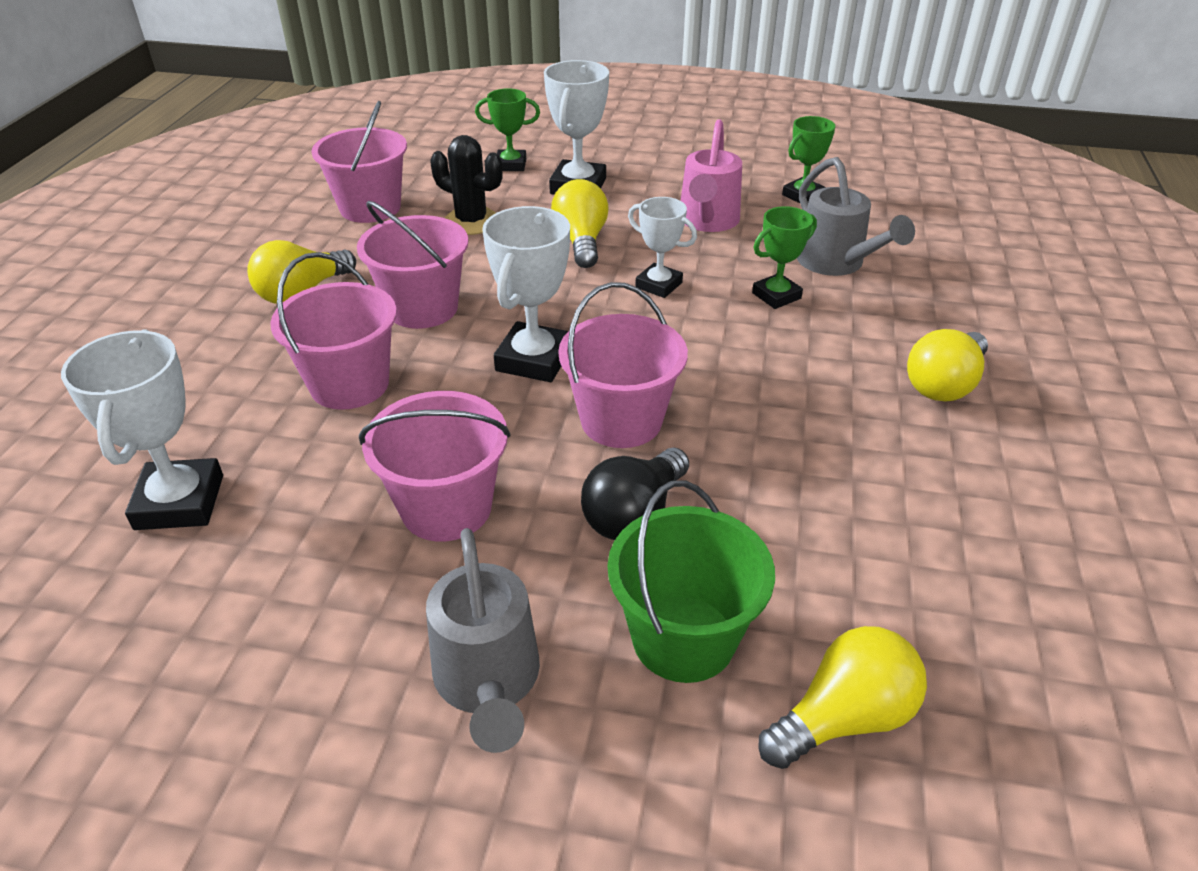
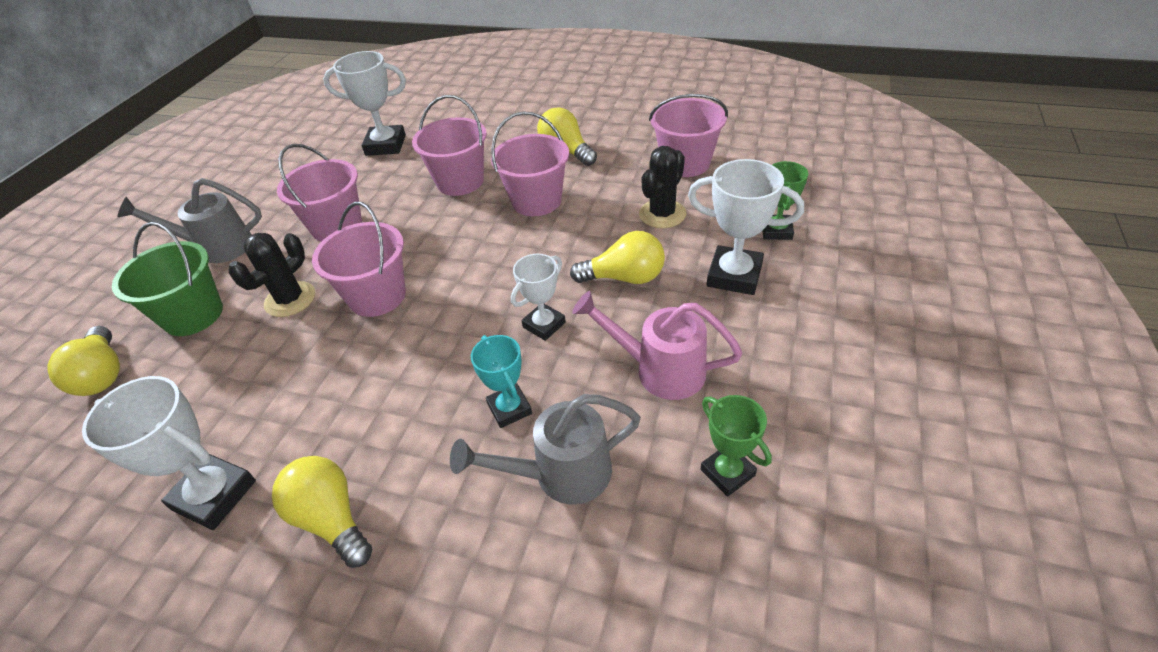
camera: 100 degrees right, 5 degrees up
(534, 359) = (460, 254): white trophy -> white trophy (214, 495)
(634, 515) = (290, 299): black light bulb -> black cactus
(776, 296) = (509, 409): green trophy -> turquoise trophy

